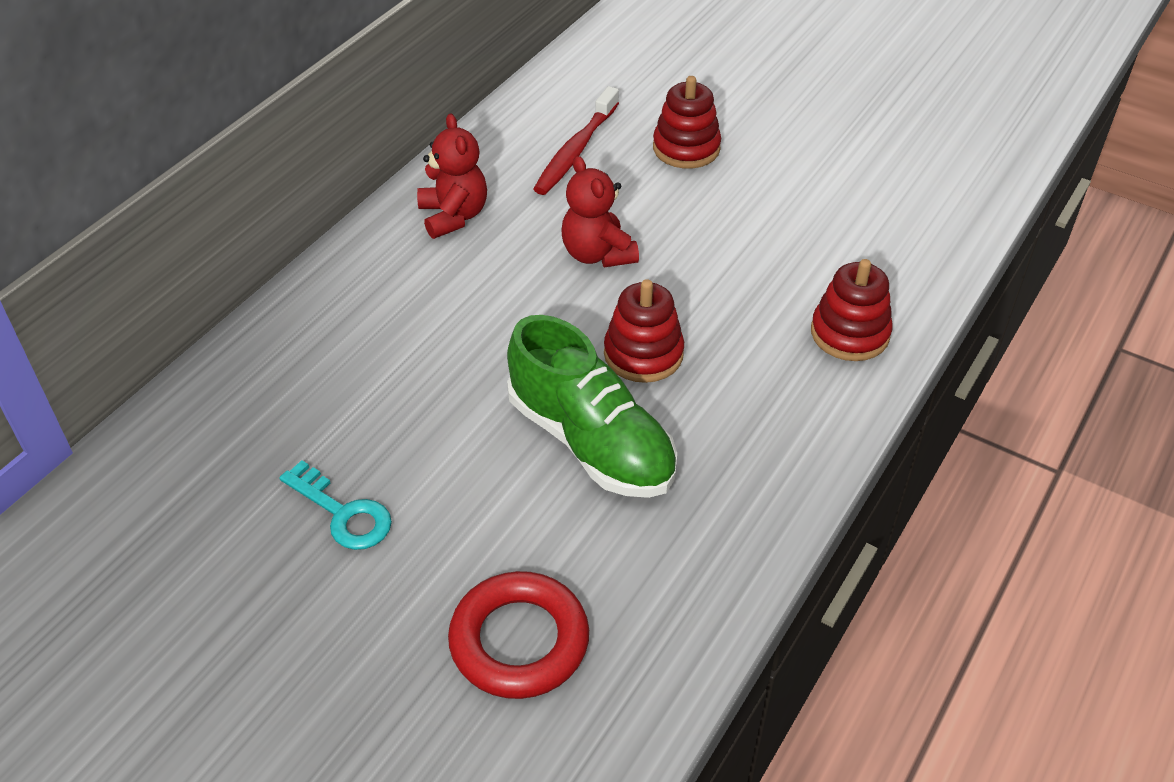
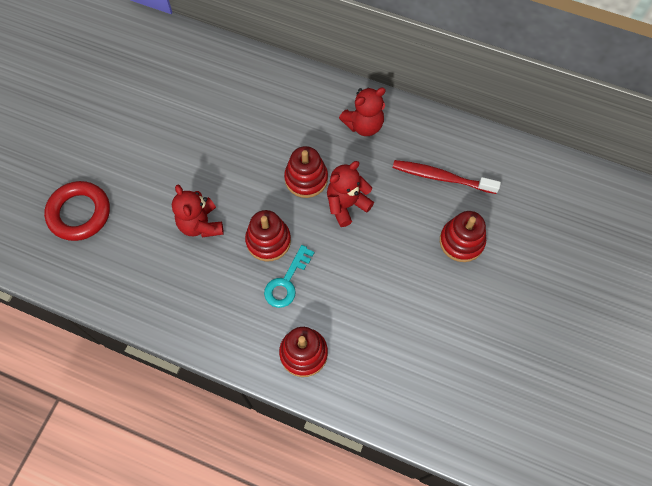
camera: 80 degrees right, 20 degrees up
(343, 513) = (145, 126): turquoise key -> turquoise key (286, 282)
(535, 295) = (306, 179): none -> red stacking toy
(591, 442) = (201, 224): green shoe -> red teddy bear

